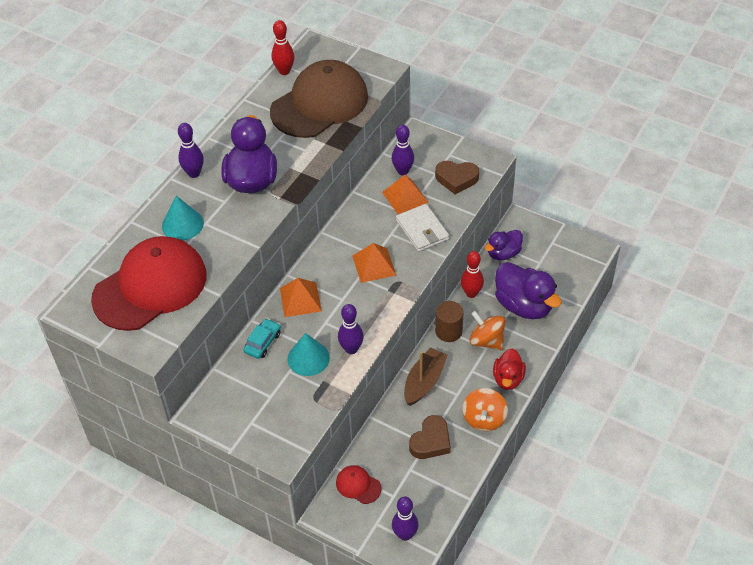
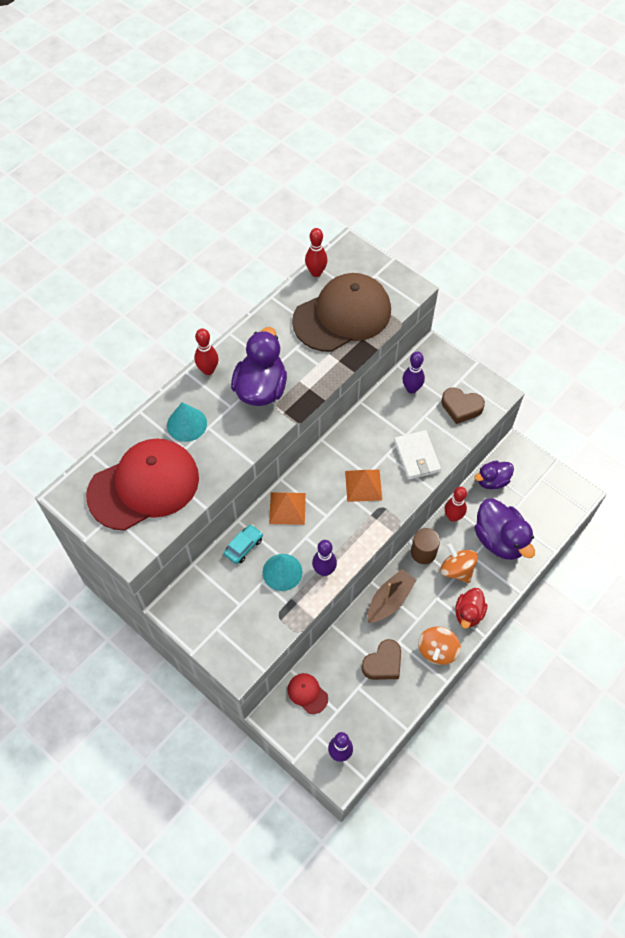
camera: 10 degrees right, 10 degrees up
(194, 173) = (208, 370): purple bowling pin -> red bowling pin
(405, 197) = (408, 417): orange pyramid -> none

